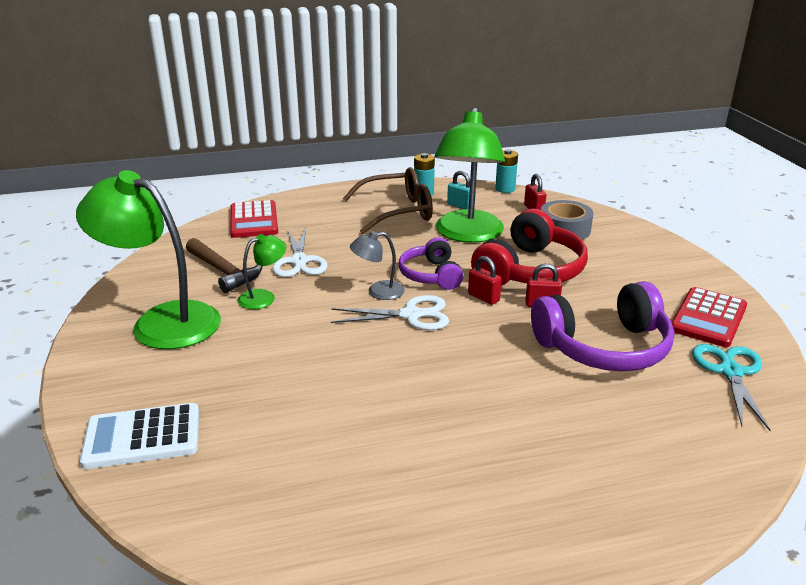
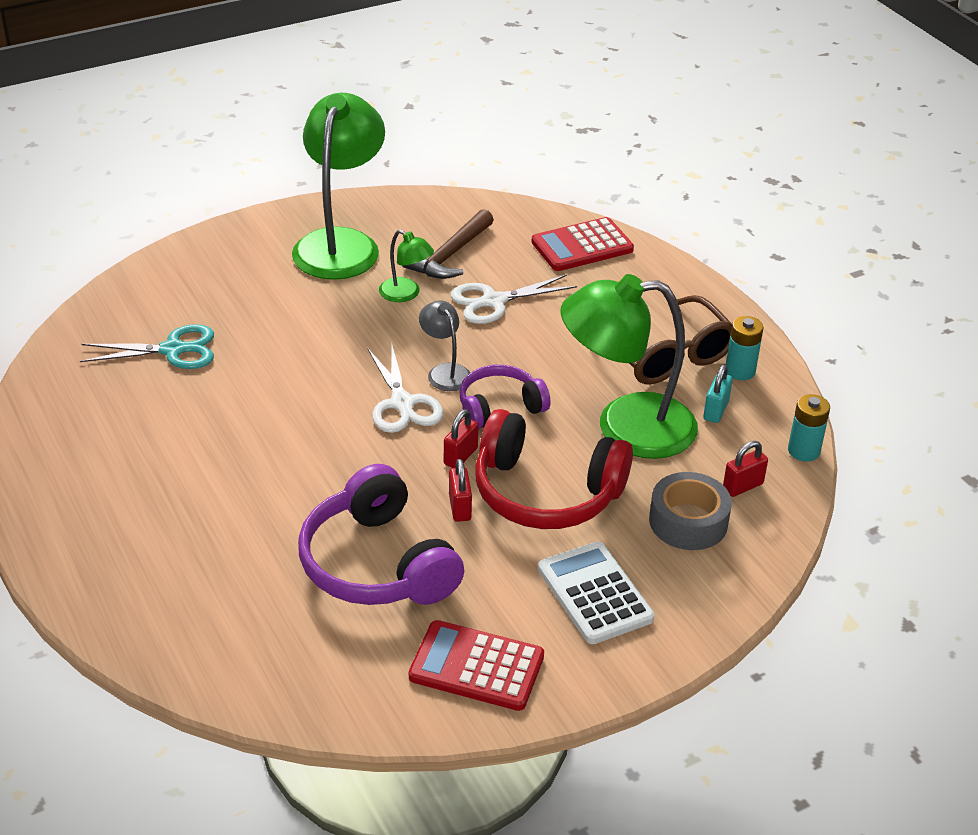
camera: 75 degrees right, 10 degrees up
(142, 437) = (167, 283): white calculator -> white calculator (595, 594)
(730, 372) = (352, 676): turquoise scissors -> turquoise scissors (172, 350)

